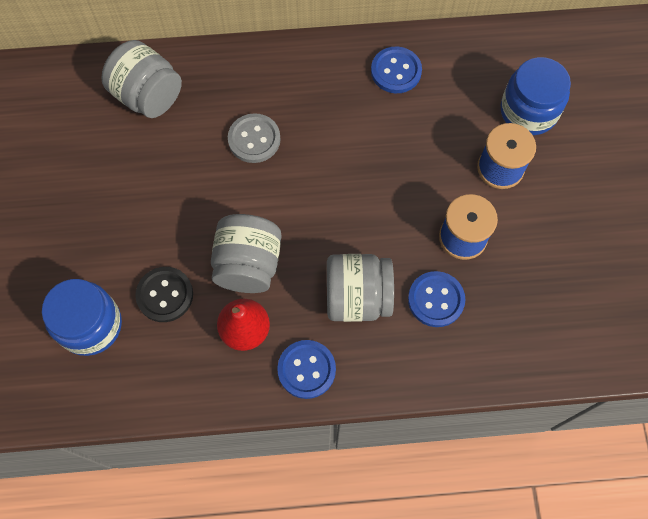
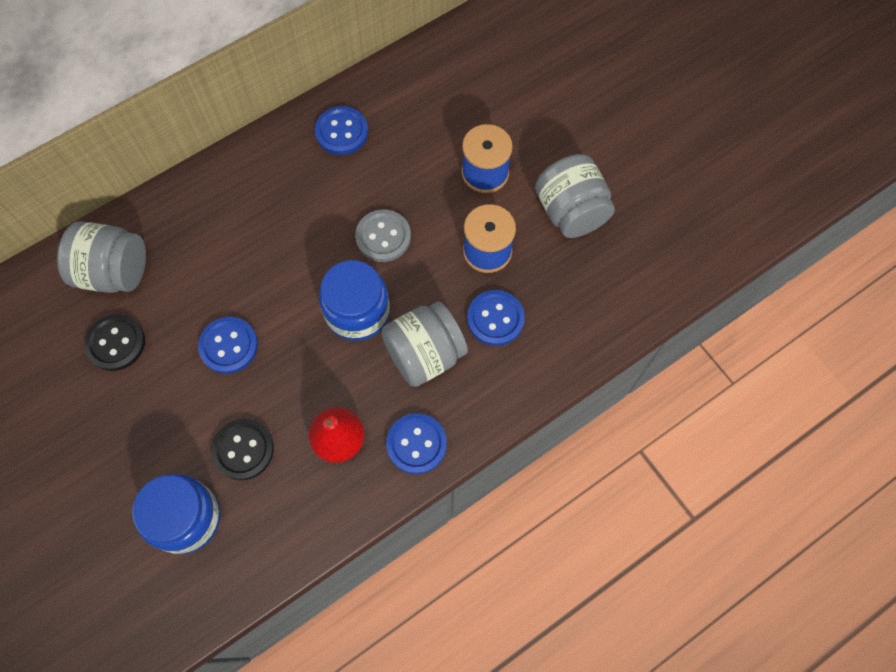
camera: 30 degrees left, 0 degrees up
(117, 154) = (116, 343): none -> black button
(202, 203) = (229, 346): none -> blue button
(248, 264) = (307, 379): grey jar -> grey jar (570, 211)
(254, 139) = (244, 260): grey button -> grey button (383, 237)
(528, 111) = (481, 110): blue jar -> blue jar (357, 312)

